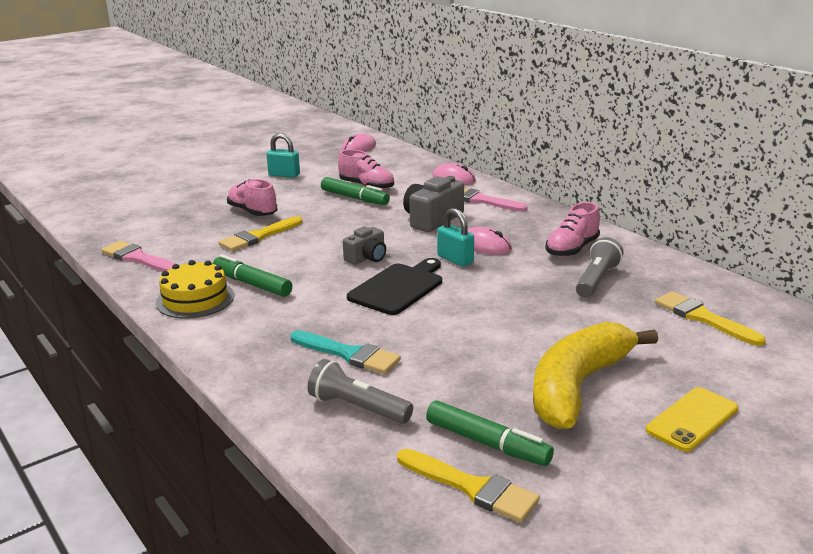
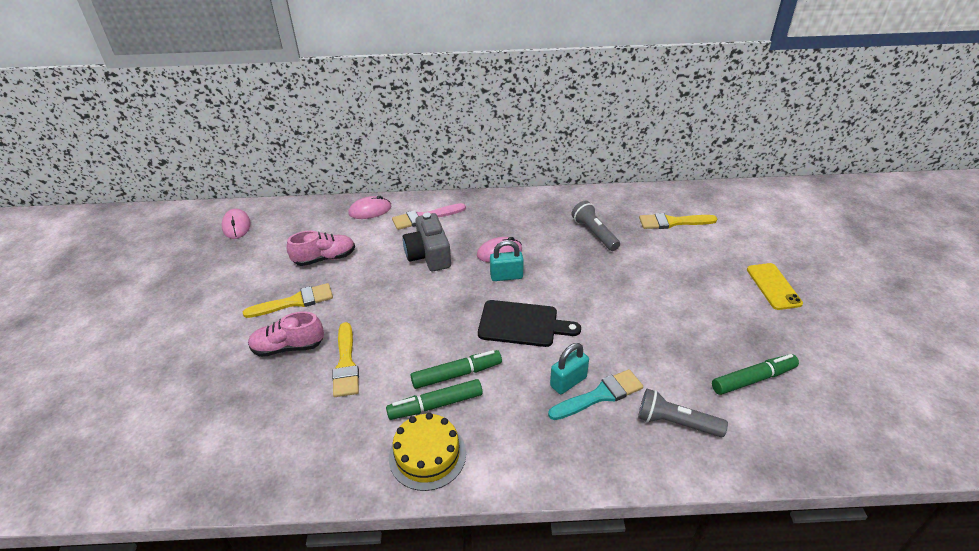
camera: 55 degrees left, 15 degrees up
(138, 258) = (296, 469): pink brush -> none
(284, 175) = (231, 293): turquoise padlock -> turquoise padlock (568, 382)
(355, 198) = (339, 275): green marker -> green marker (457, 374)
(357, 407) = (675, 422): grey flashlight -> grey flashlight turned 45 degrees clockwise
(367, 258) = (457, 318): grey camera -> none
(398, 287) = (522, 324): black cutting board -> black cutting board turned 120 degrees clockwise
(471, 487) = (795, 409): yellow brush -> yellow brush (294, 302)
(572, 249) = (544, 220): pink shoe -> none
(577, 386) = (714, 309): yellow banana -> none

